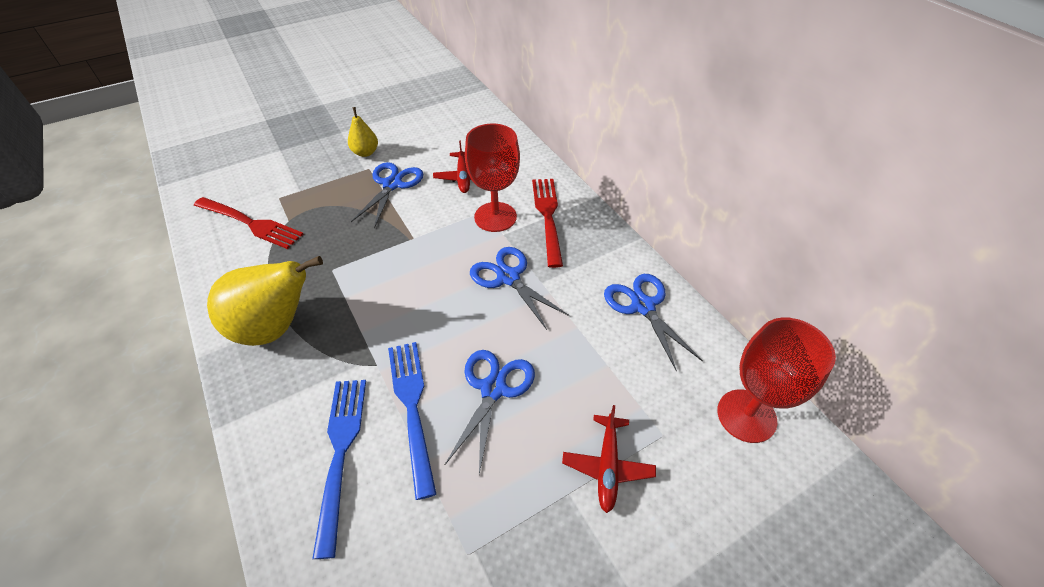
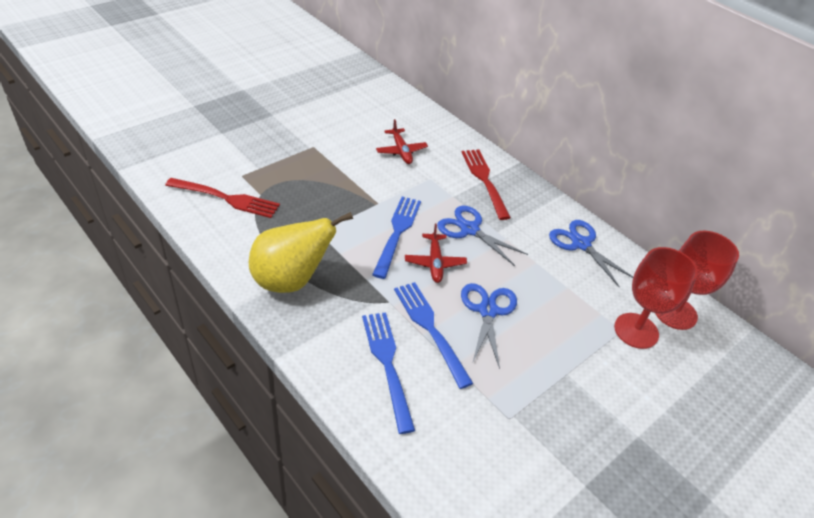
camera: 15 degrees left, 5 degrees down
(365, 152) = (304, 133): yellow pear -> none
(392, 184) = (341, 159): blue scissors -> none
(421, 276) = (397, 233): none -> blue fork
(495, 217) = (441, 183): red goblet -> red goblet (636, 331)
(607, 466) = (589, 354): red plane -> red plane (435, 262)

